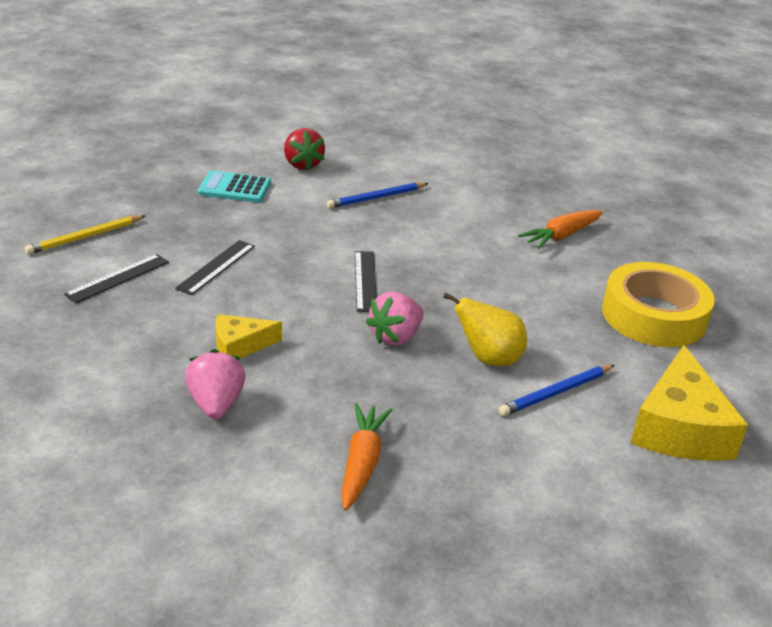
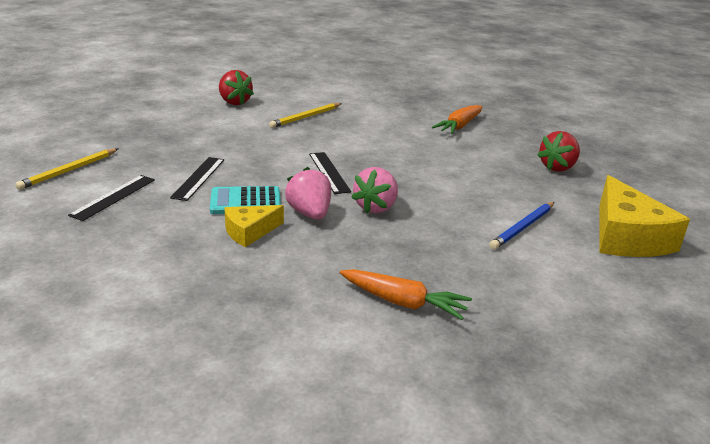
camera: 15 degrees left, 5 degrees down
(216, 404) = (251, 279): pink strawberry -> pink strawberry (310, 213)
(234, 188) = (186, 123): turquoise calculator -> turquoise calculator (245, 201)
(362, 463) = (403, 303): orange carrot -> orange carrot turned 120 degrees clockwise
(376, 198) = (306, 117): blue pencil -> yellow pencil
(488, 359) = (457, 212): yellow pear -> none
(654, 315) = (557, 167): yellow tape -> red strawberry

